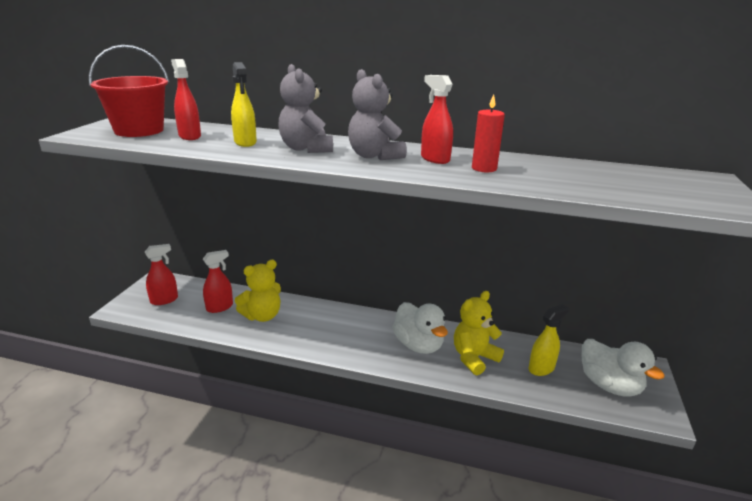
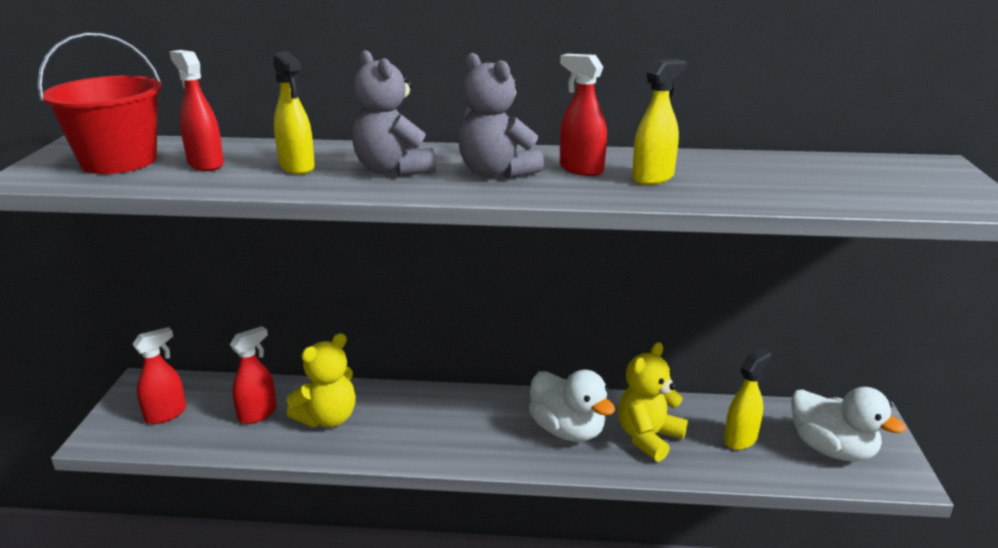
camera: 10 degrees left, 0 degrees up
(484, 168) = (653, 178): red candle -> yellow spray bottle

